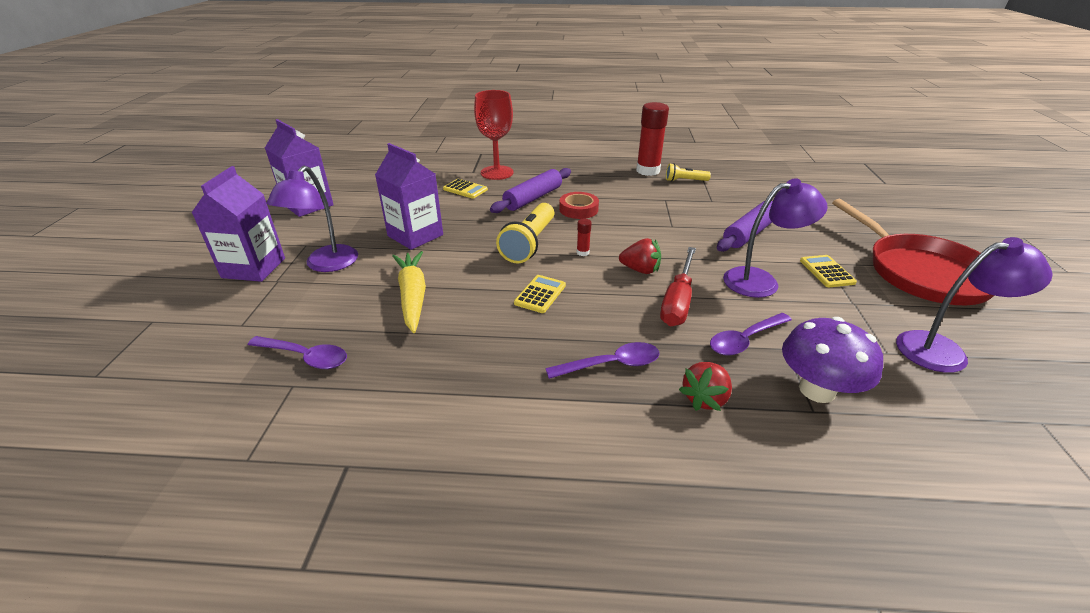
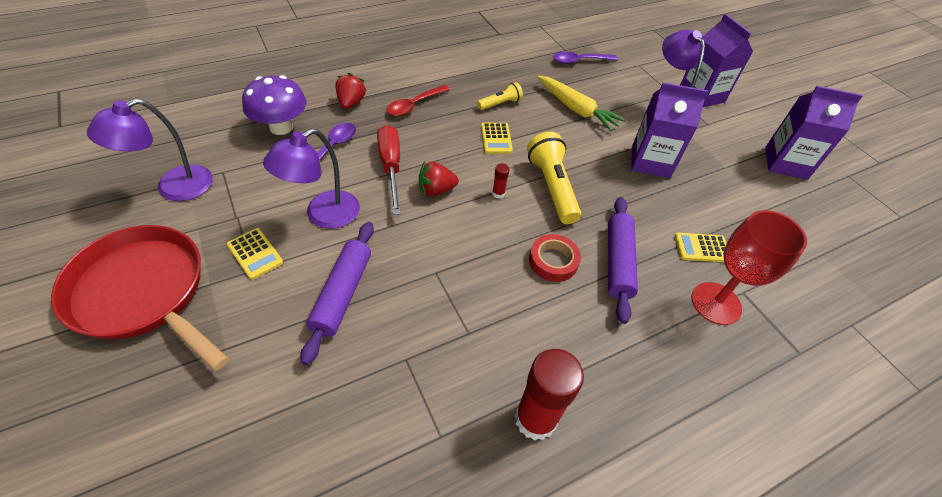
camera: 145 degrees right, 15 degrees up
(611, 364) = (414, 105): purple spoon -> red spoon
(684, 180) = (464, 409): yellow flashlight -> yellow flashlight (500, 104)

